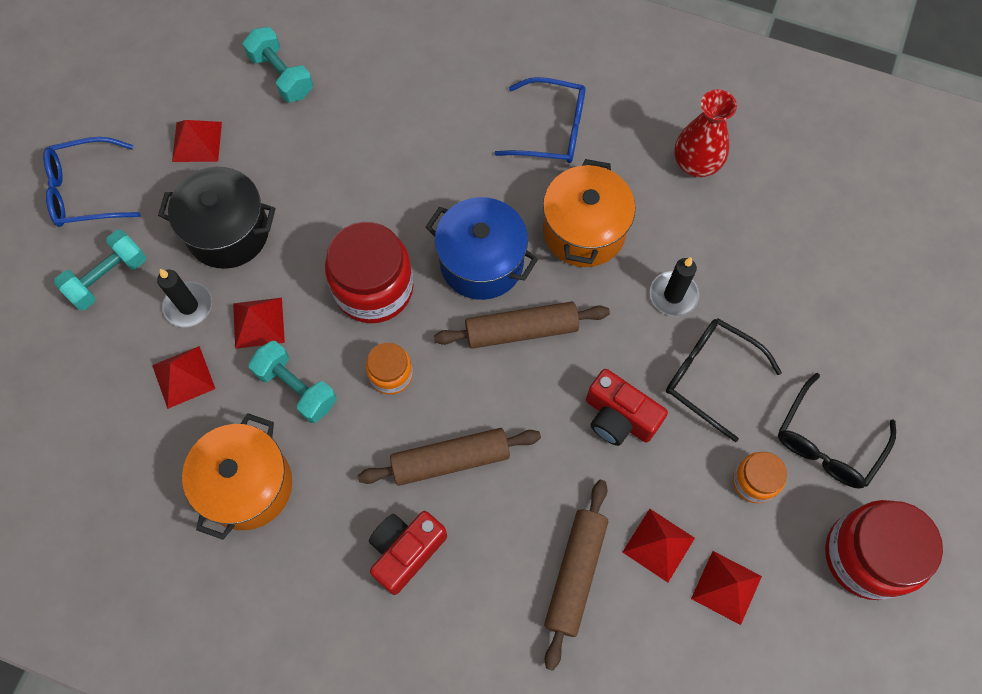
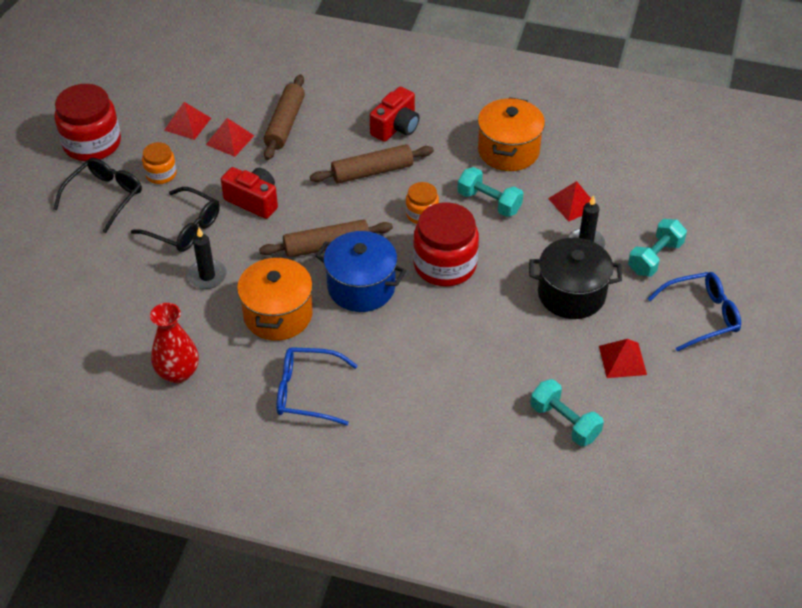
camera: 175 degrees right, 20 degrees down
(258, 322) = (528, 238): red pyramid -> none

